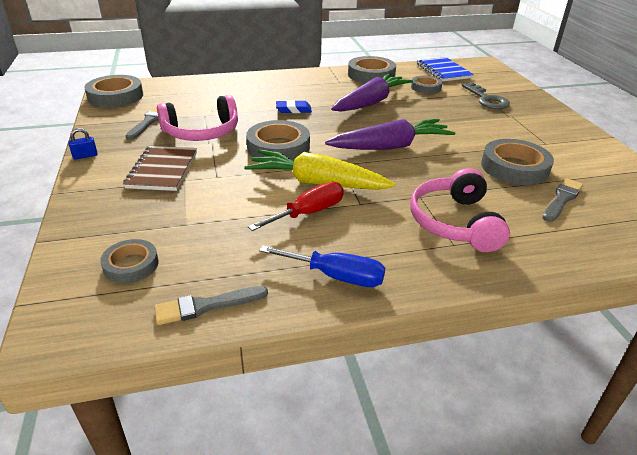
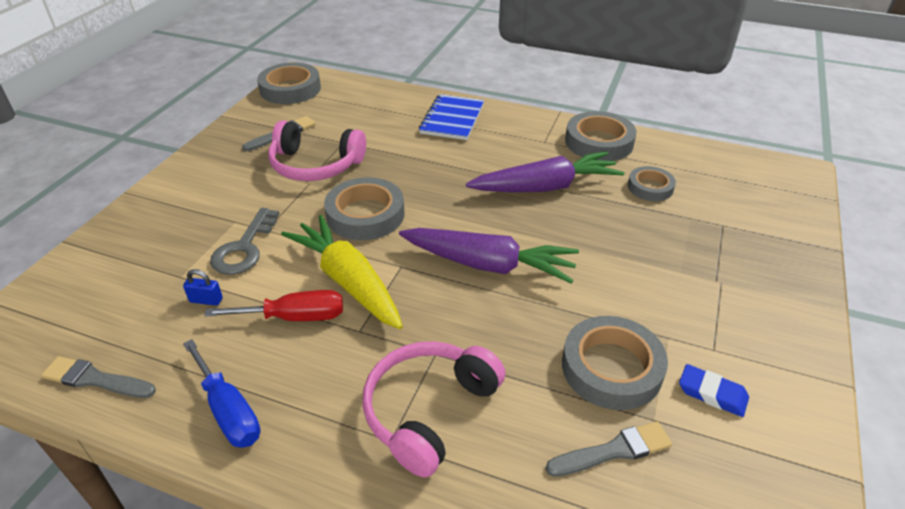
camera: 35 degrees right, 5 degrees up
(85, 156) = (190, 157): blue padlock -> blue padlock (206, 300)
(131, 265) = (93, 302): grey tape -> none
(162, 170) = (230, 201): brown notebook -> none
(293, 110) = (441, 167): blue eraser -> blue eraser (712, 393)
(443, 71) = (713, 167): blue notebook -> blue notebook (452, 119)
(486, 99) = (717, 238): grey key -> grey key (244, 248)

